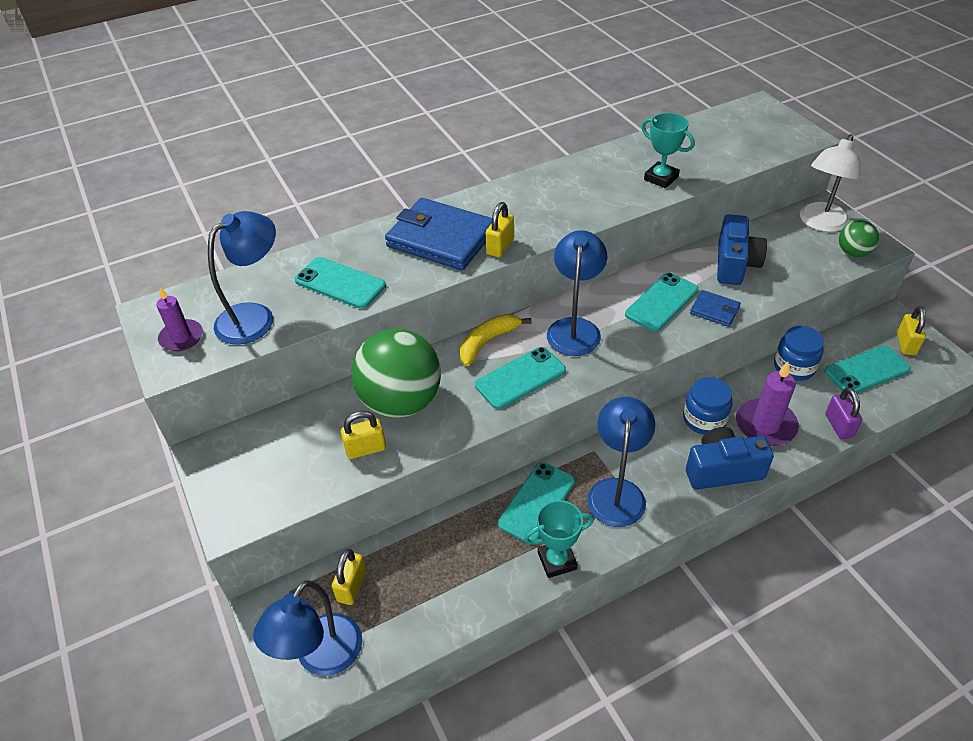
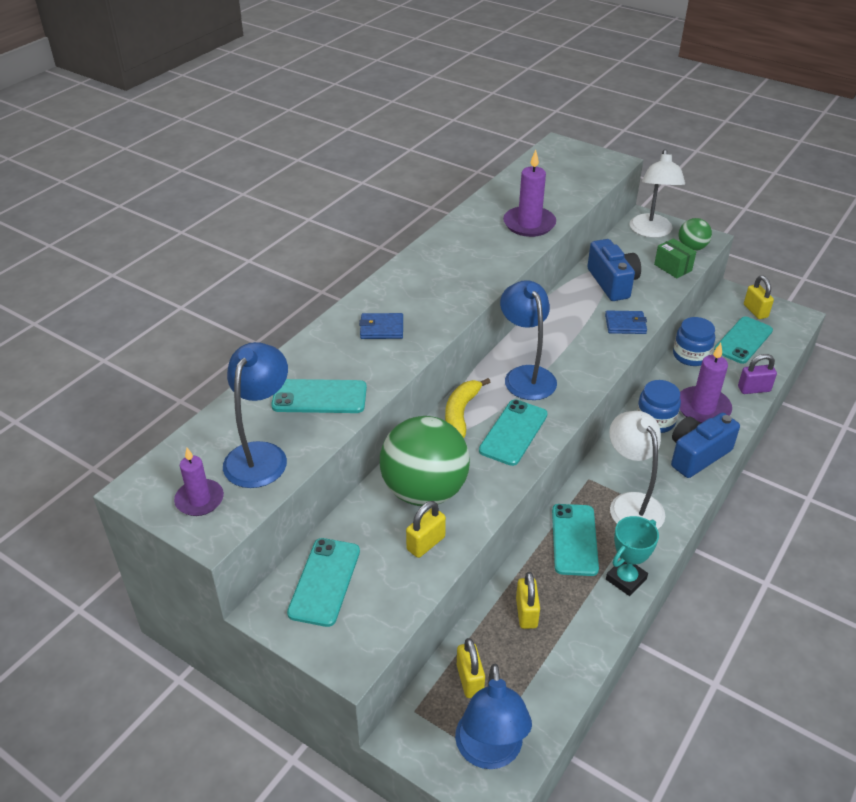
camera: 30 degrees left, 5 degrees down
(441, 238) = (381, 328): blue wallet -> blue wallet, size x0.47
(500, 246) = (441, 319): yellow padlock -> yellow padlock (526, 613)
(617, 491) = (631, 504): blue lamp -> white lamp
(661, 178) = (529, 224): turquoise trophy -> purple candle
(661, 302) = (579, 331): turquoise phone -> turquoise phone (324, 581)
(814, 267) = (673, 267): none -> green box
(839, 426) = (754, 389): purple padlock -> purple padlock turned 60 degrees counterclockwise

